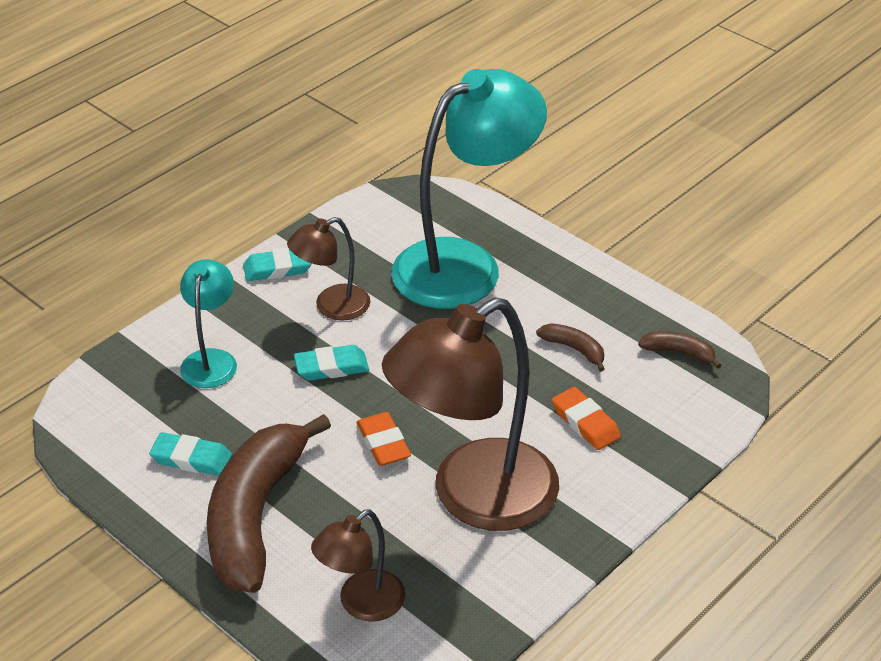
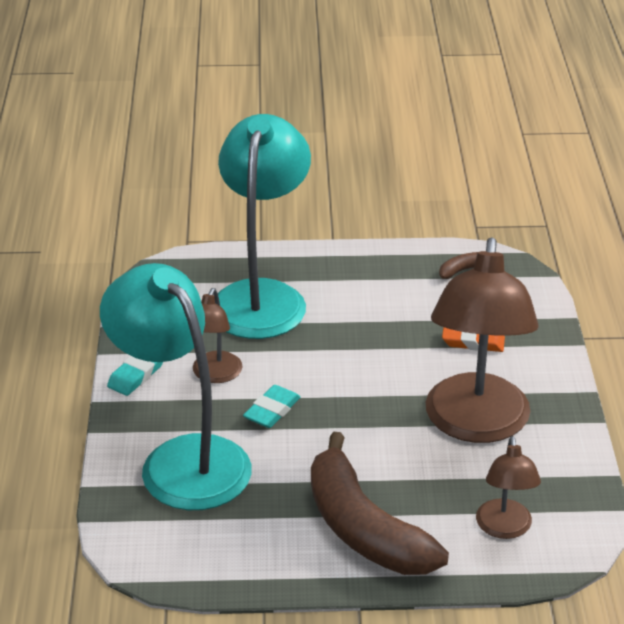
camera: 45 degrees left, 5 degrees down
(191, 459) = (267, 526): turquoise eraser -> none
(211, 360) = (182, 459): turquoise lamp -> turquoise lamp, size x2.03
(383, 443) = (375, 432): orange eraser -> none
(574, 349) = (404, 305): brown banana -> none

